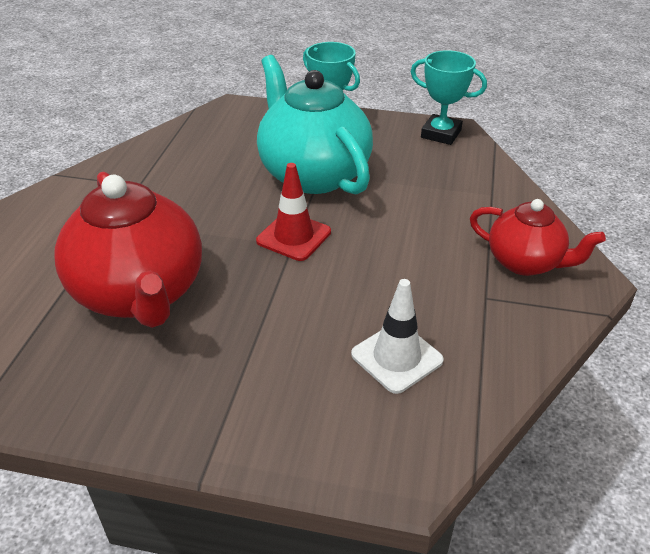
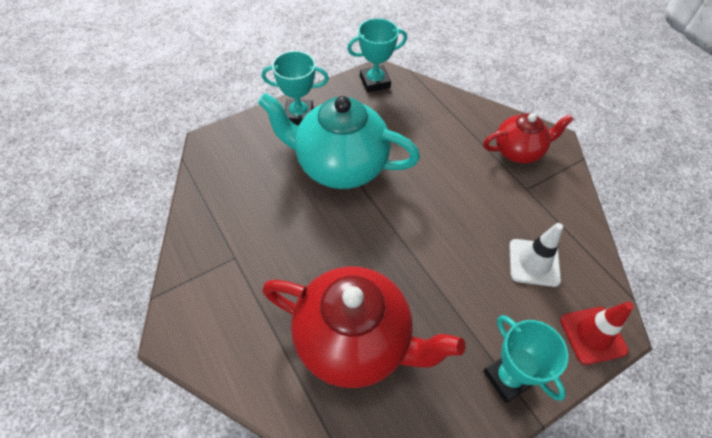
camera: 45 degrees left, 15 degrees up
(225, 420) = (508, 378): none -> turquoise trophy
(294, 236) = (388, 223): red traffic cone -> red traffic cone (593, 335)

